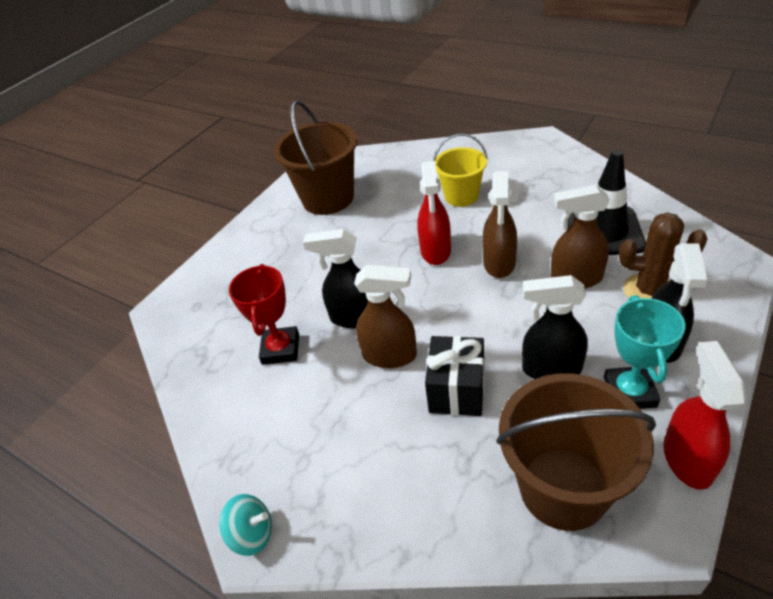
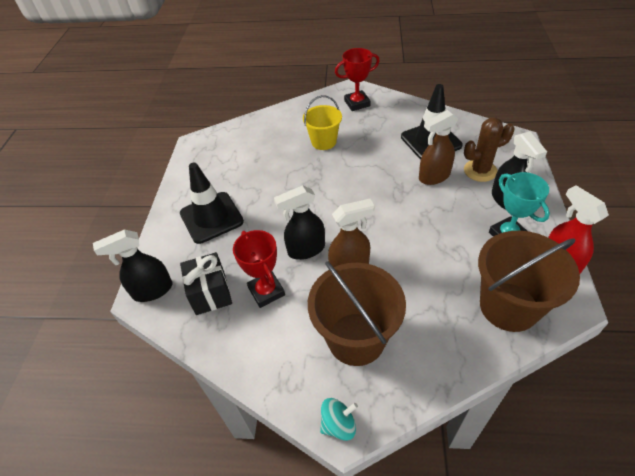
camera: 30 degrees left, 5 degrees up
(281, 247) = (211, 217): none -> black traffic cone
(328, 198) = (223, 169): brown bucket -> brown bucket (356, 338)
(435, 251) = (332, 185): red spray bottle -> none
(457, 390) = (409, 273): black gift -> black gift (210, 293)
(499, 263) = (380, 181): brown spray bottle -> none
(535, 159) = (357, 103): none -> red trophy
(551, 369) = (456, 238): black spray bottle -> black spray bottle (152, 290)

